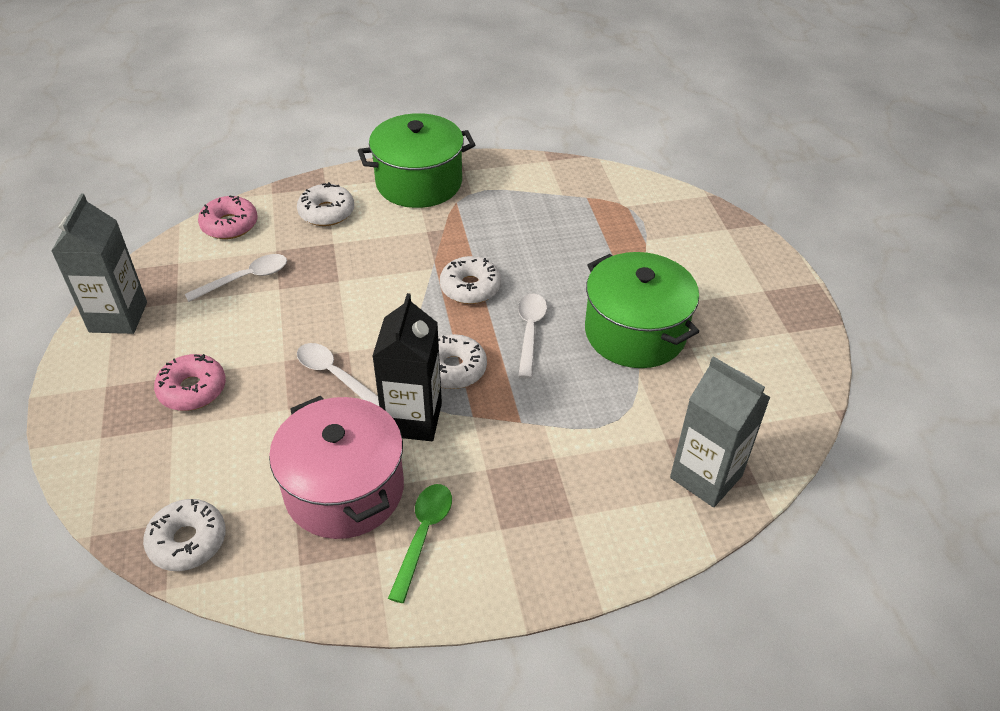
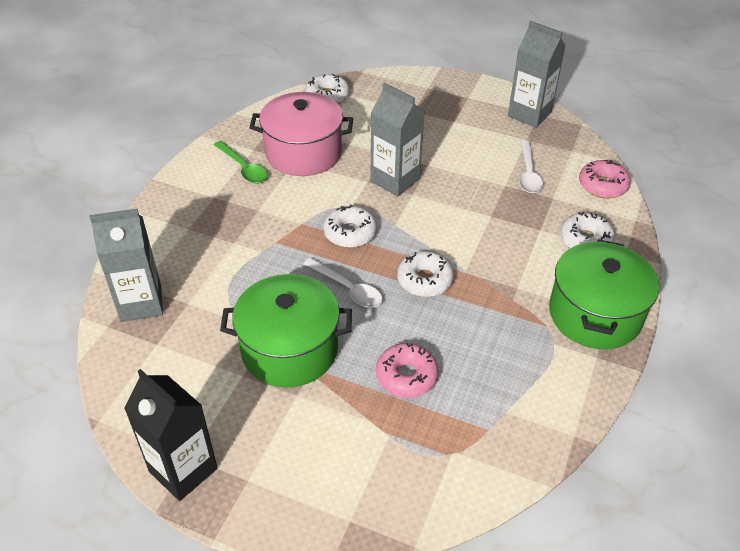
camera: 125 degrees right, 0 degrees up
(192, 389) = (436, 124): pink donut -> pink donut (406, 376)
(335, 375) = (395, 180): white spoon -> grey carton
(413, 419) = (326, 197): black carton -> black carton (183, 470)

